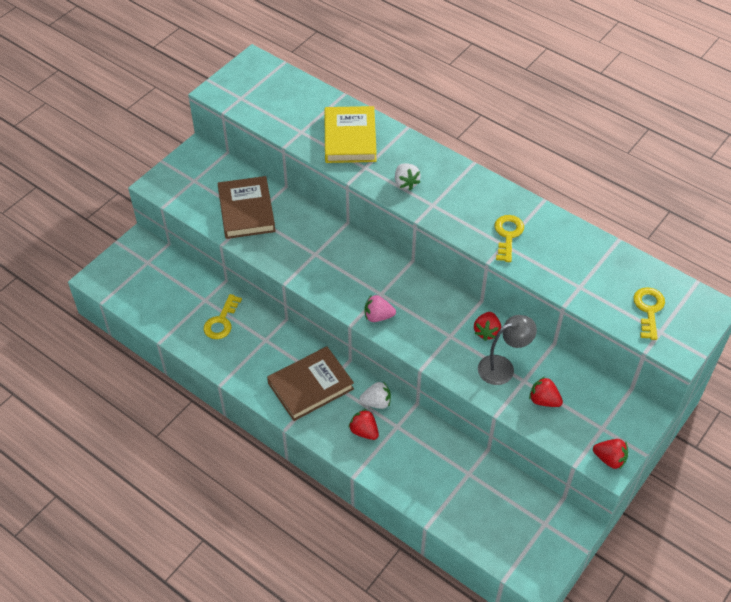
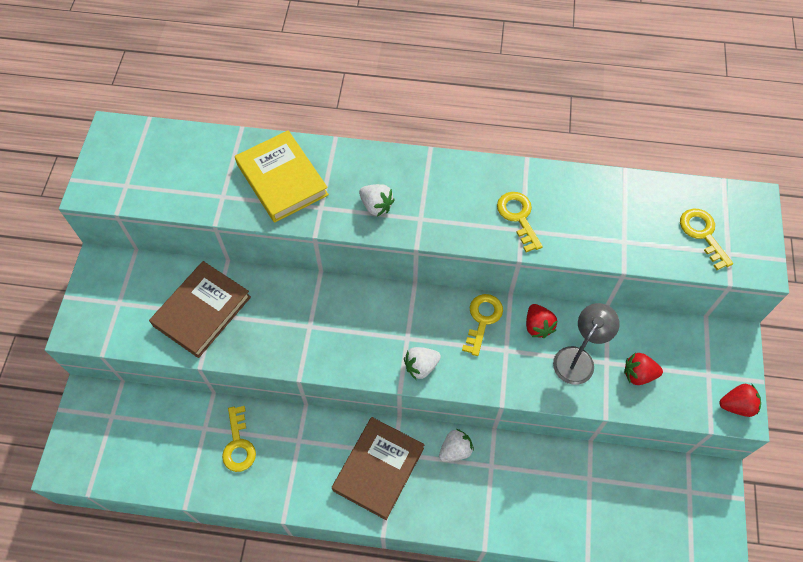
camera: 30 degrees left, 10 degrees up
(246, 211) = (202, 311): brown book -> brown book turned 75 degrees clockwise
(364, 431) = (463, 490): red strawberry -> none
(378, 316) = (421, 366): pink strawberry -> white strawberry
(446, 308) = (482, 320): none -> yellow key

